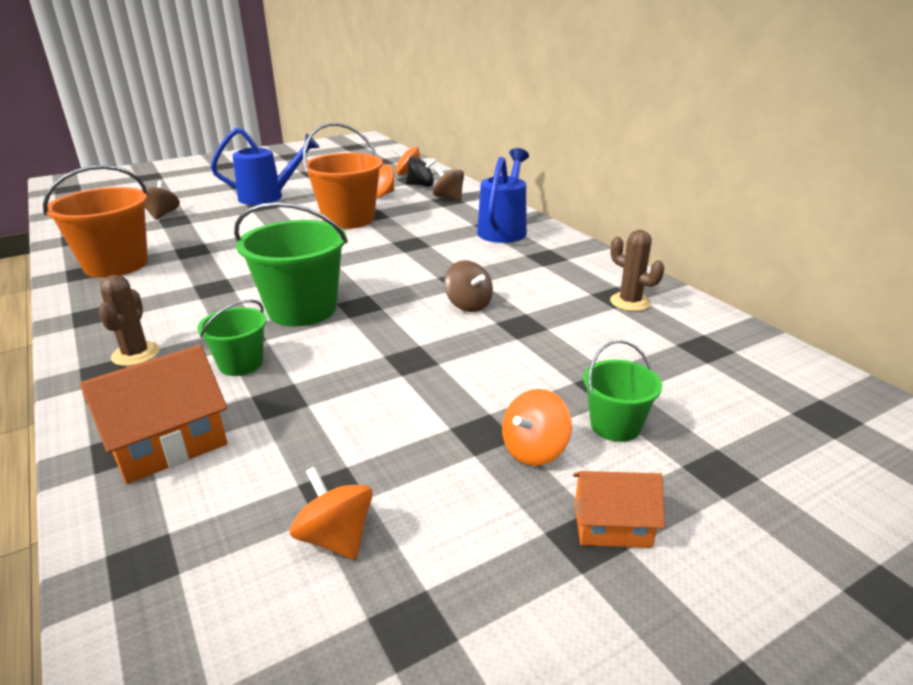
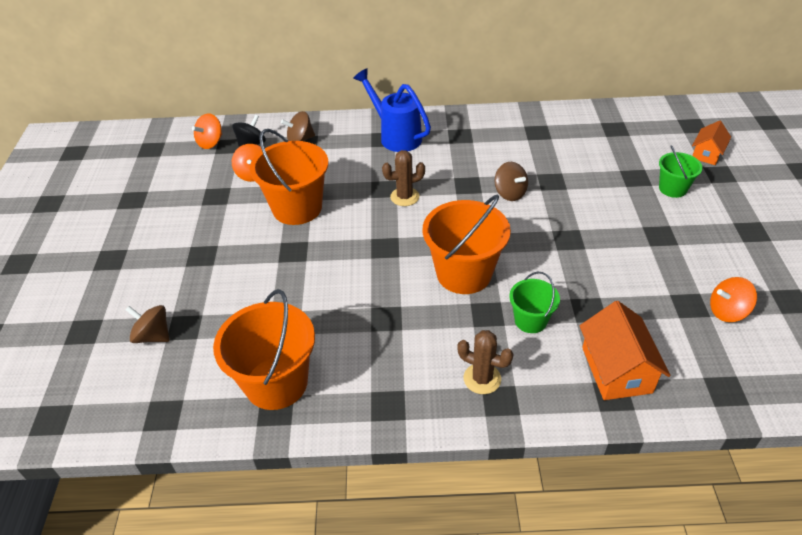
camera: 60 degrees left, 15 degrees up
(268, 197) = (179, 246): blue watering can -> none
(302, 309) = (464, 273): green bucket -> orange bucket
(468, 305) = (510, 193): brown spinning top -> brown spinning top turned 60 degrees clockwise
(534, 450) = (682, 222): orange spinning top -> none
(612, 525) = (745, 220): orange house -> orange house (707, 154)
(630, 302) = (548, 130): brown cactus -> brown cactus (404, 197)

